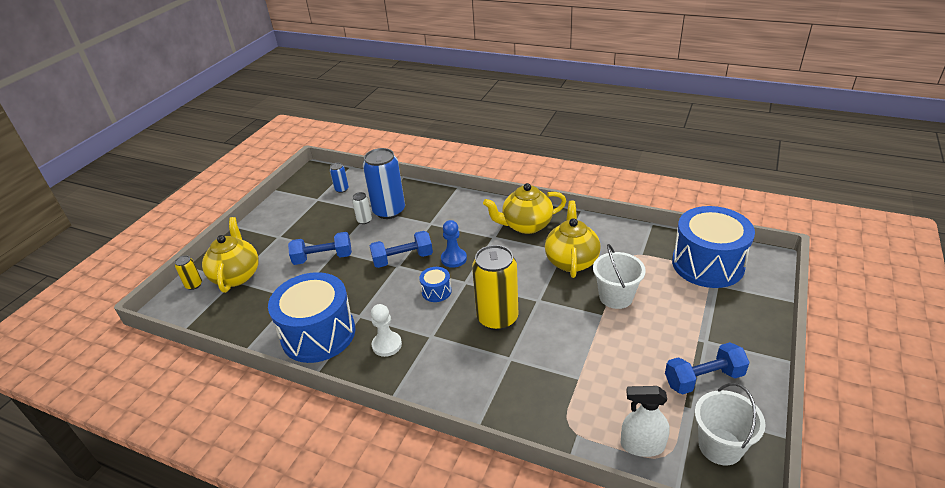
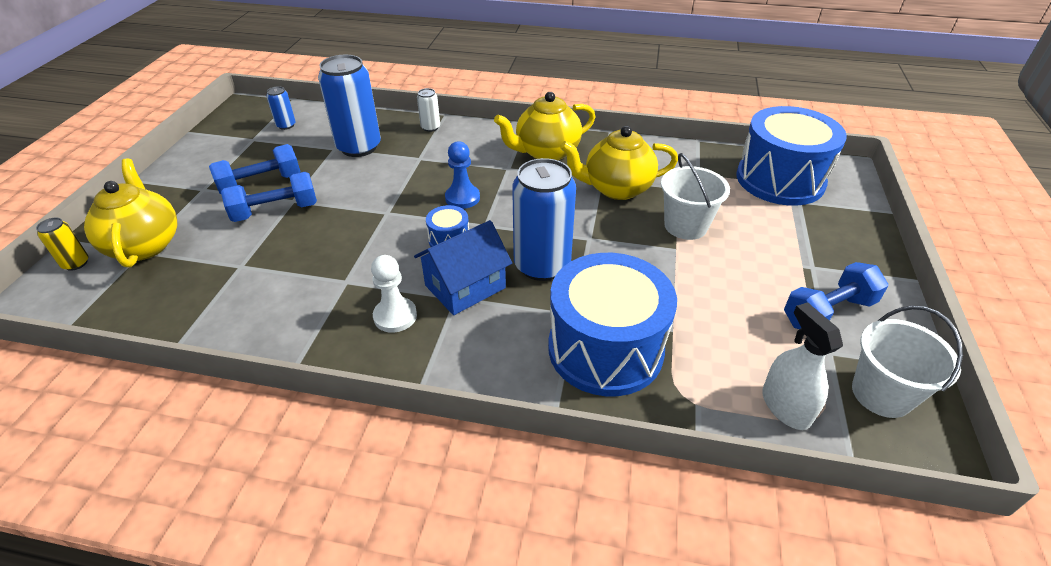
camera: 15 degrees left, 5 degrees up
(318, 334) = (288, 312): blue drum -> blue drum (605, 349)
(364, 220) = (326, 160): white can -> white can (430, 127)
(403, 259) = (392, 204): blue dumbbell -> blue dumbbell (261, 184)
(439, 328) = (465, 286): none -> blue house
(497, 318) = (542, 265): yellow can -> blue can
(571, 261) = (616, 188): yellow teapot -> yellow teapot turned 90 degrees counterclockwise
(642, 445) = (785, 407): white spray bottle -> white spray bottle turned 75 degrees clockwise

